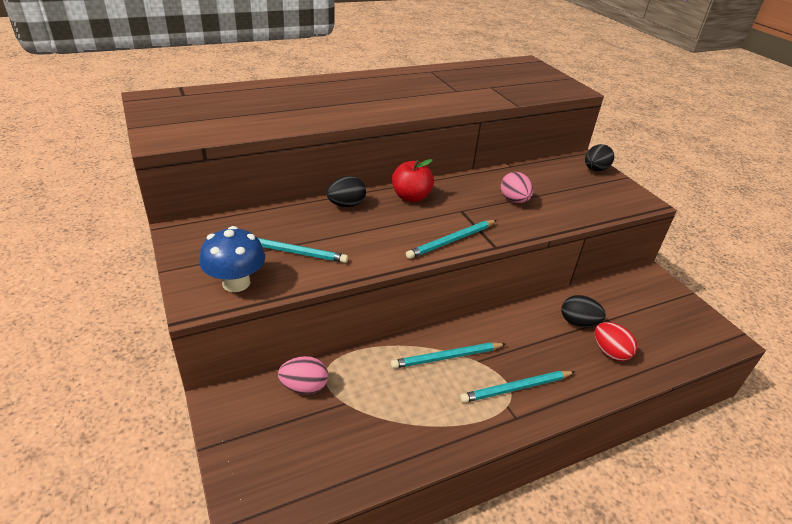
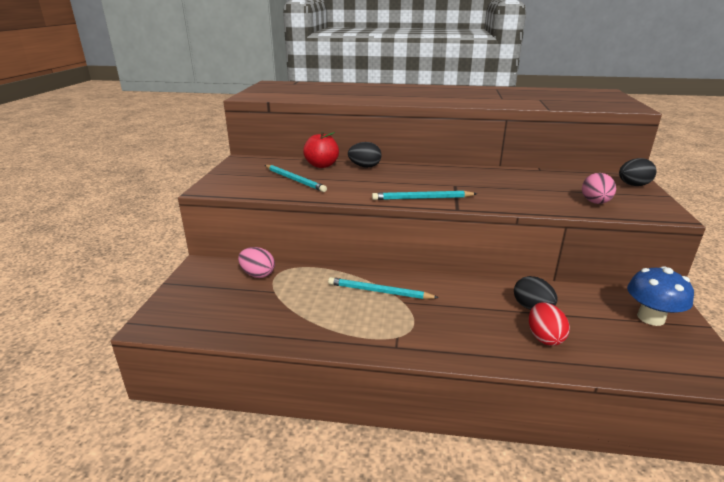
camera: 35 degrees right, 10 degrees down
(236, 283) = (241, 186): blue mushroom -> blue mushroom (651, 318)
(411, 197) = (421, 171): red apple -> red apple (322, 165)
(514, 200) = (514, 188): pink egg -> pink egg (595, 203)
(516, 388) = (418, 329): turquoise pencil -> none

